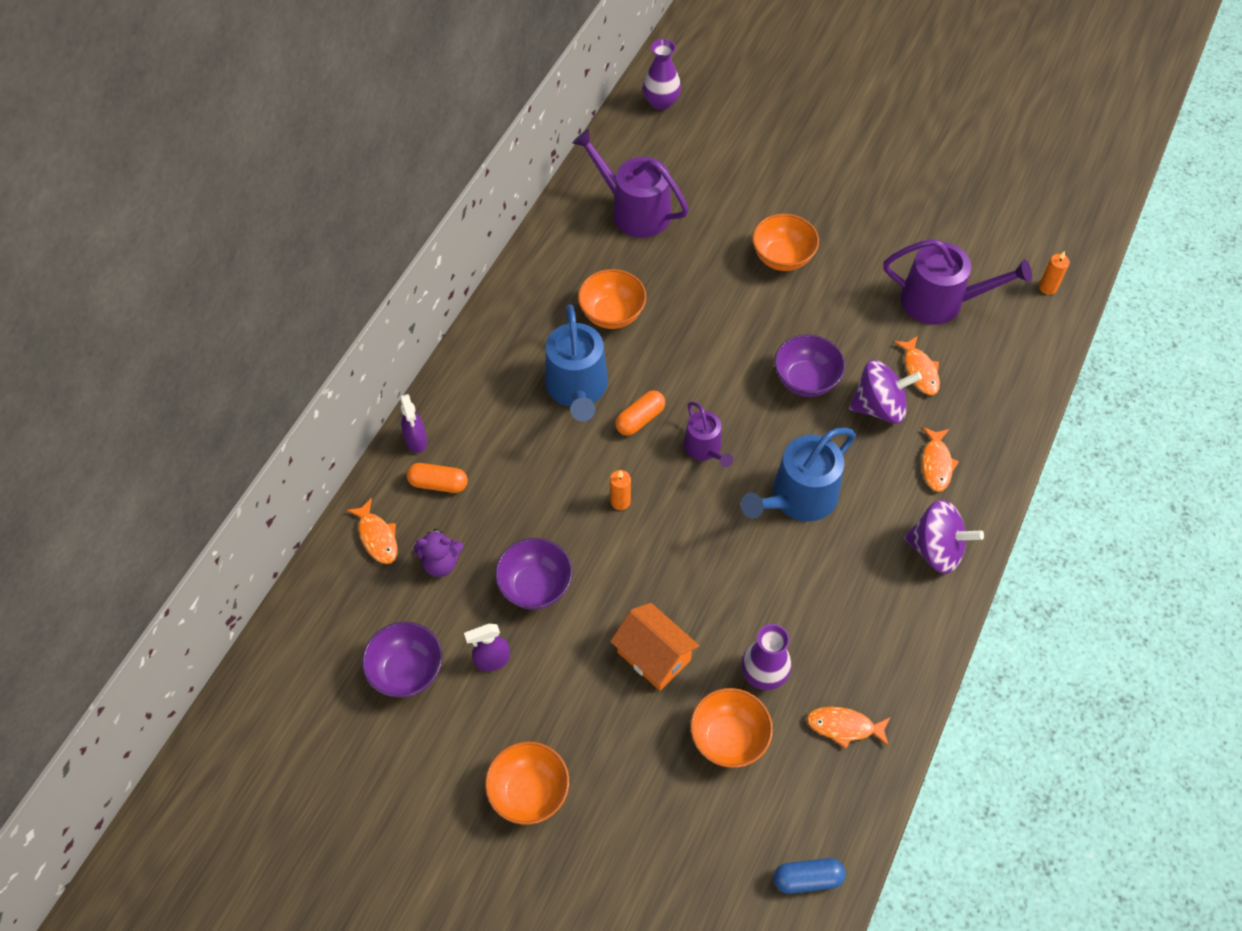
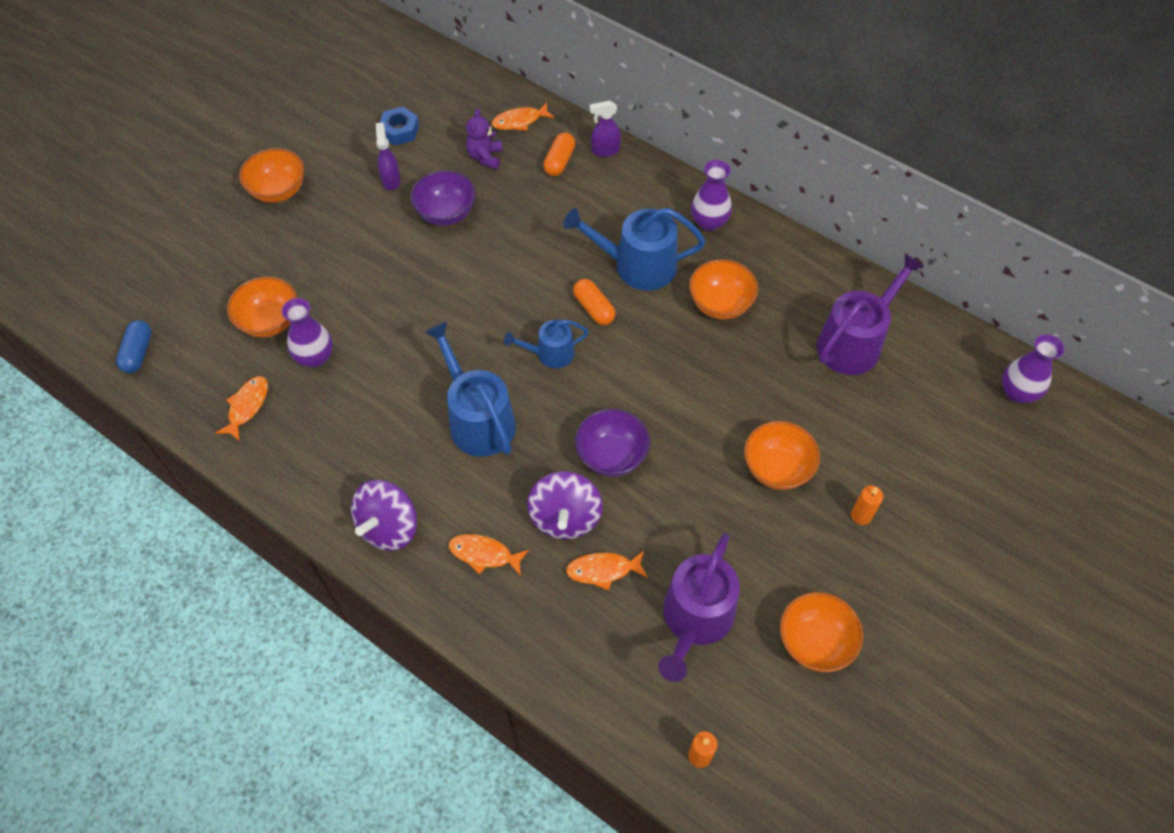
camera: 100 degrees right, 0 degrees up
(407, 671) = (399, 130): purple bowl -> blue nut
(507, 333) = (709, 222): none -> purple vase
(620, 501) = (510, 281): orange candle -> orange candle (861, 515)
(654, 656) = (358, 283): orange house -> none
(704, 448) = (550, 354): purple watering can -> blue watering can
(930, 223) = (814, 642): none -> orange bowl

